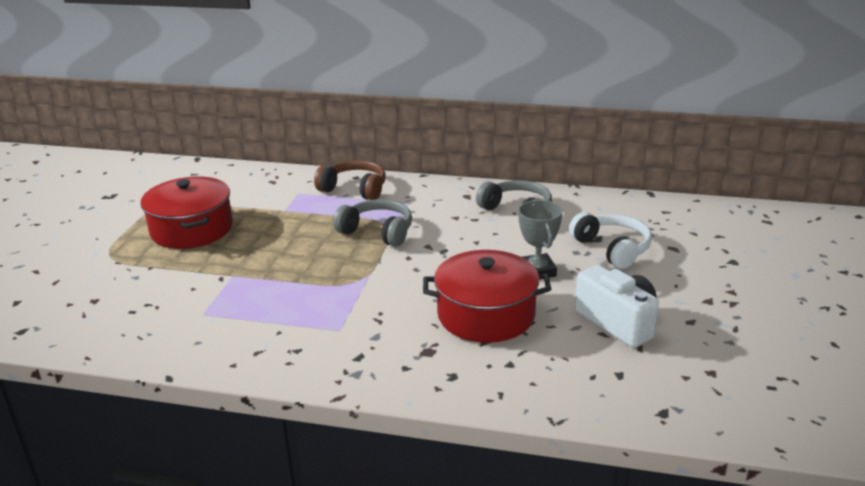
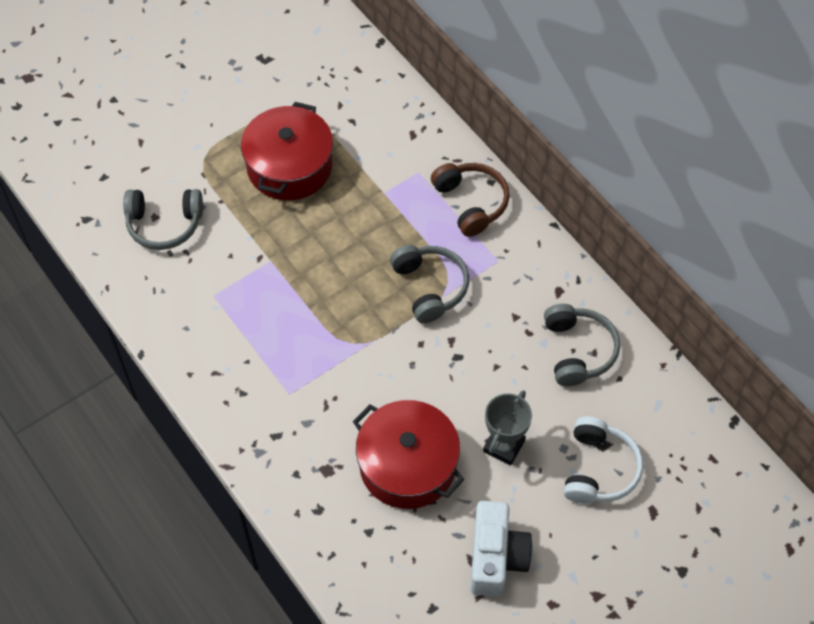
camera: 40 degrees right, 30 degrees up
(109, 300) = (164, 224): none -> grey headphones

